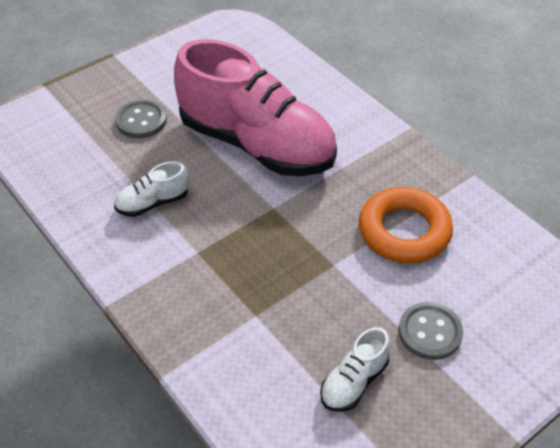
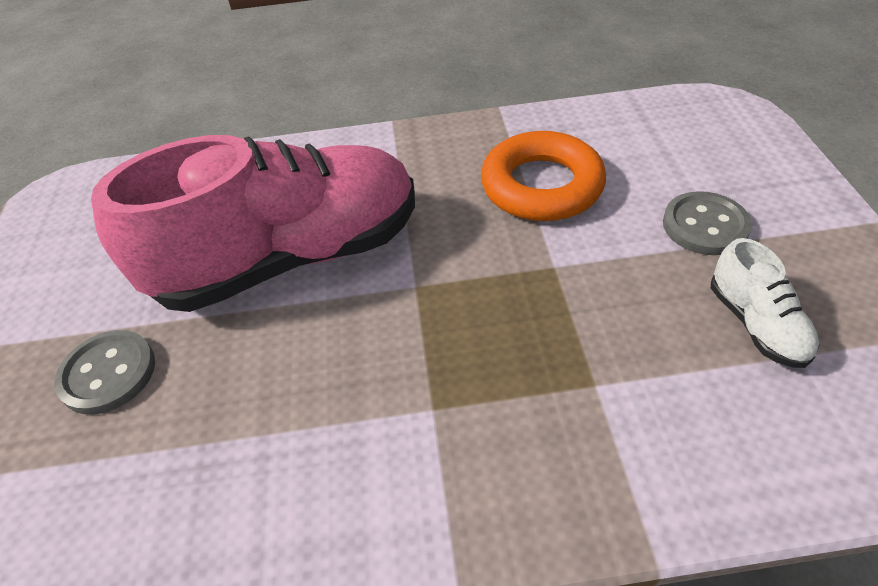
camera: 55 degrees left, 0 degrees up
(153, 203) = (290, 428): white shoe -> none

